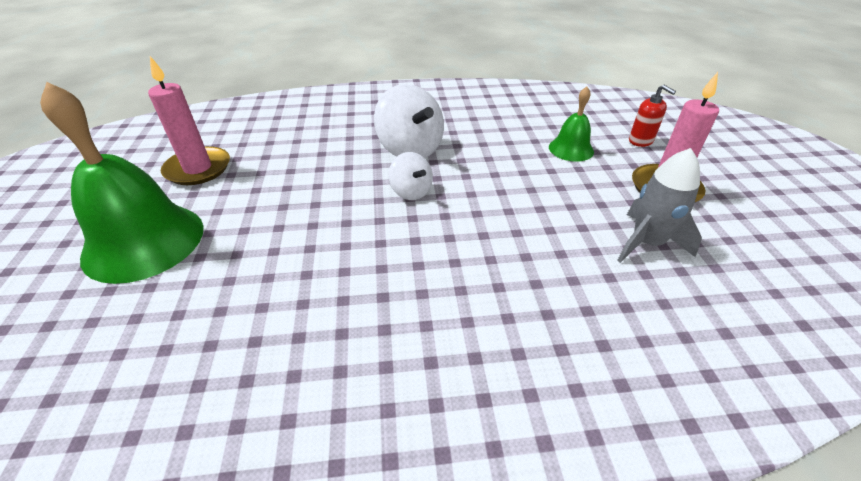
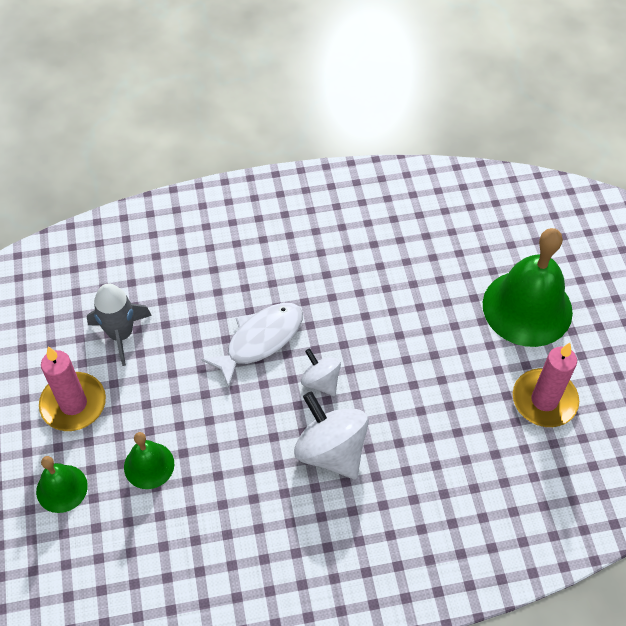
camera: 175 degrees right, 15 degrees up
(475, 228) = (260, 340): none -> white fish
(641, 141) = (62, 488): red soap dispenser -> green bell

